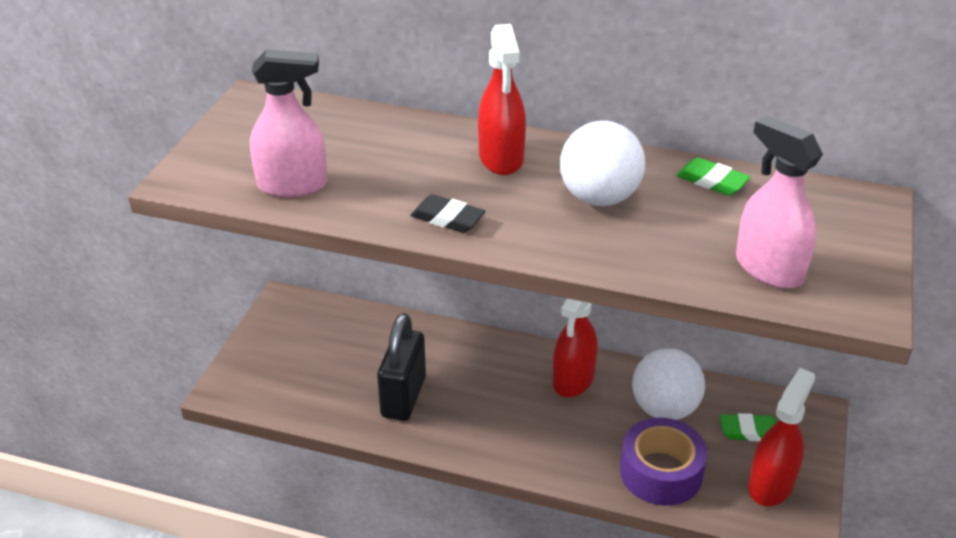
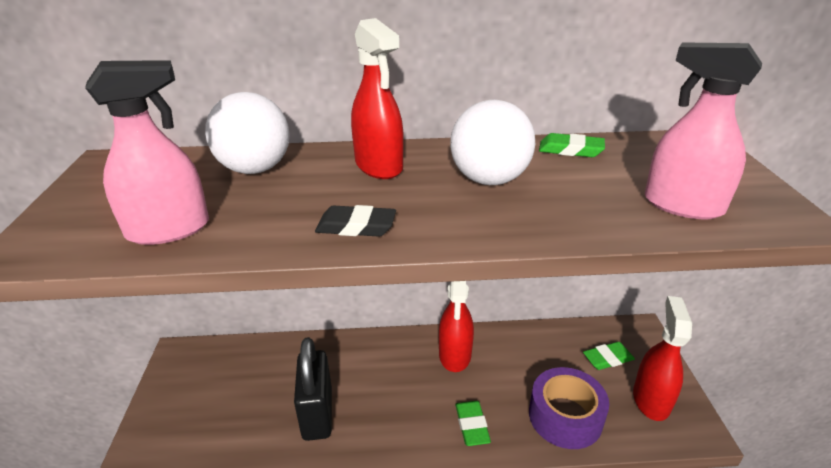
camera: 20 degrees left, 5 degrees down
(555, 452) = (472, 425): none -> green eraser
(664, 409) = (536, 359): white ball -> white ball (255, 169)

